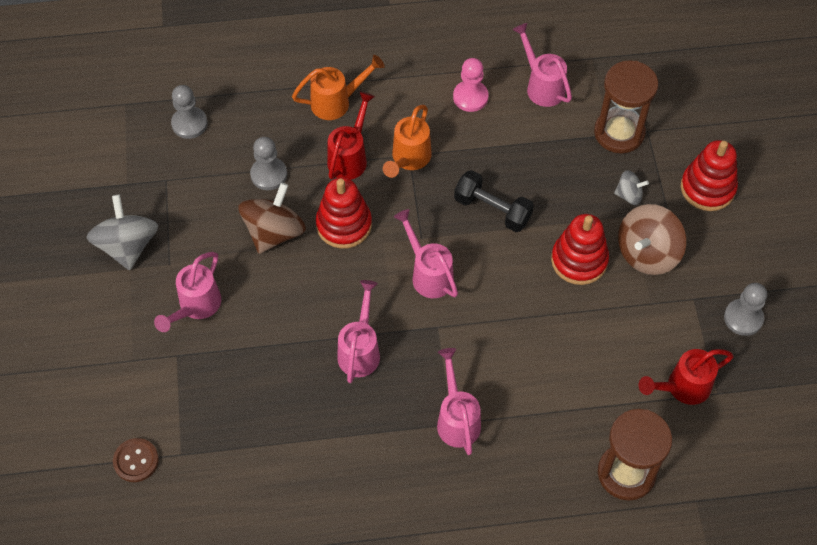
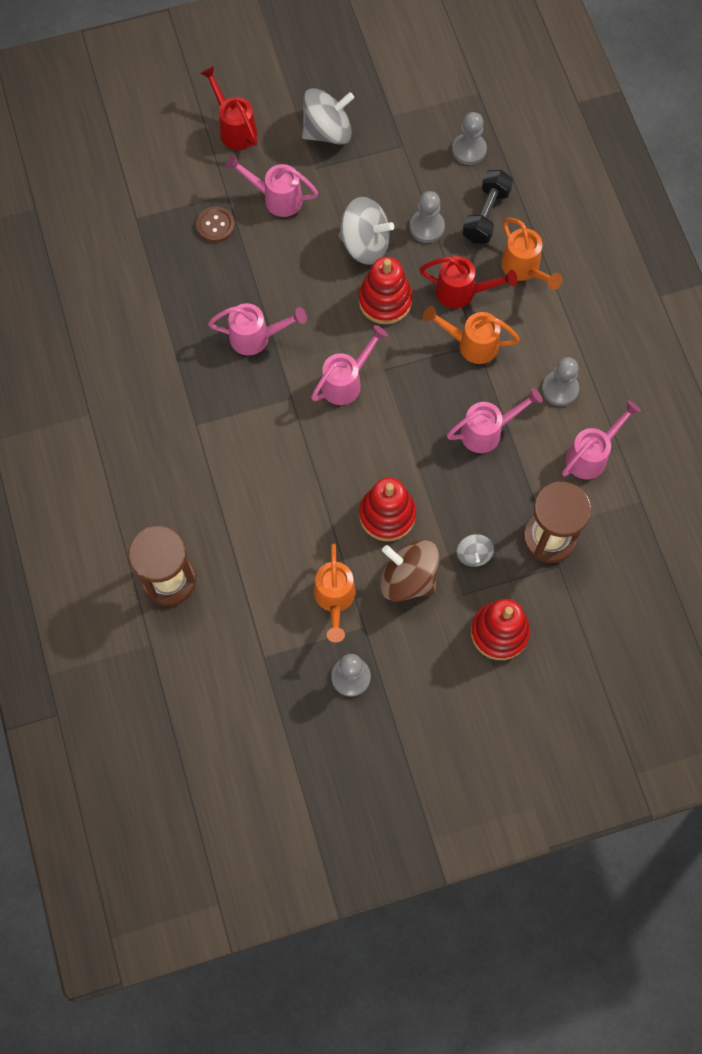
camera: 80 degrees right, 10 degrees up
(136, 461) = (125, 186): brown button -> brown button (215, 225)
(274, 232) = (365, 244): brown spinning top -> grey spinning top
(457, 418) = (201, 428): pink watering can -> pink watering can (487, 431)
(470, 97) = (560, 389): pink pawn -> grey pawn
(492, 210) = (429, 428): black dumbbell -> black dumbbell (486, 215)
(662, 320) = (334, 599): none -> orange watering can
(682, 388) = (264, 623): red watering can -> red watering can (234, 128)

